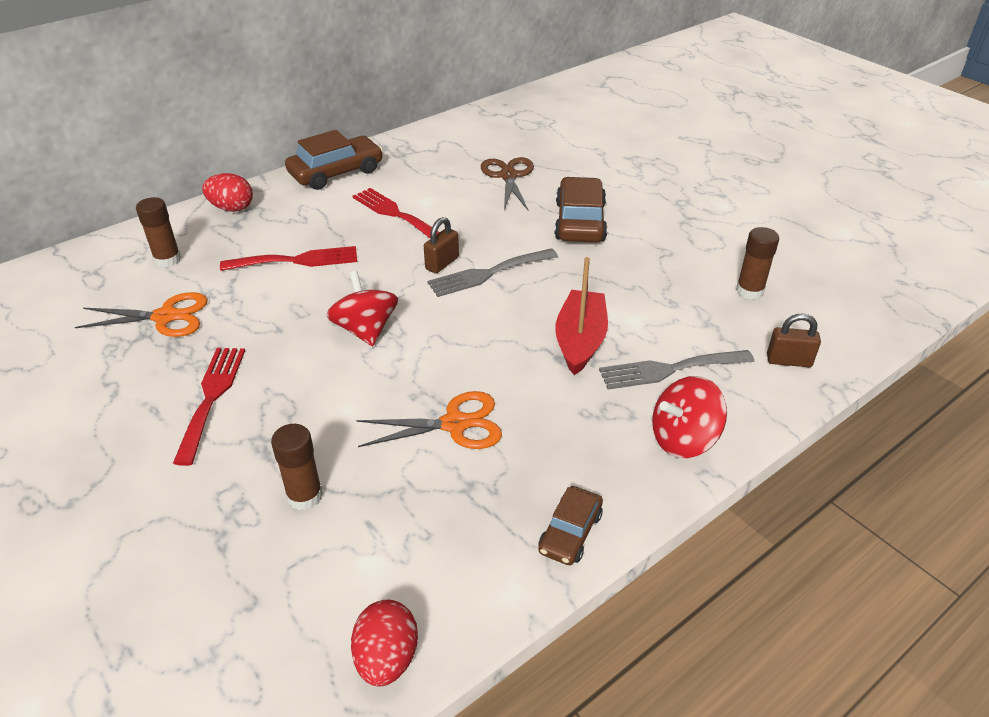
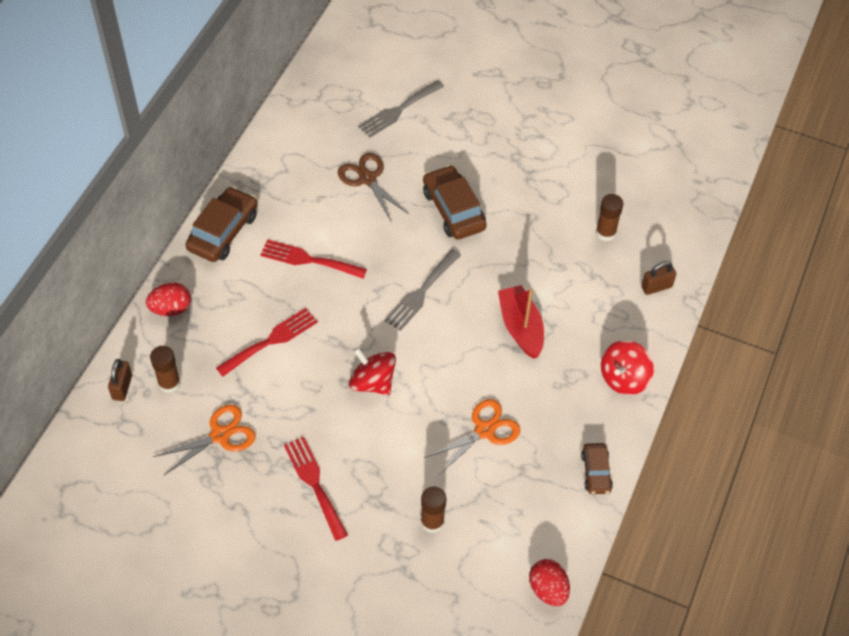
camera: 30 degrees left, 15 degrees up
(442, 263) = (381, 297): brown padlock -> brown padlock (122, 387)
(669, 369) = (589, 327): grey fork -> grey fork (398, 111)

